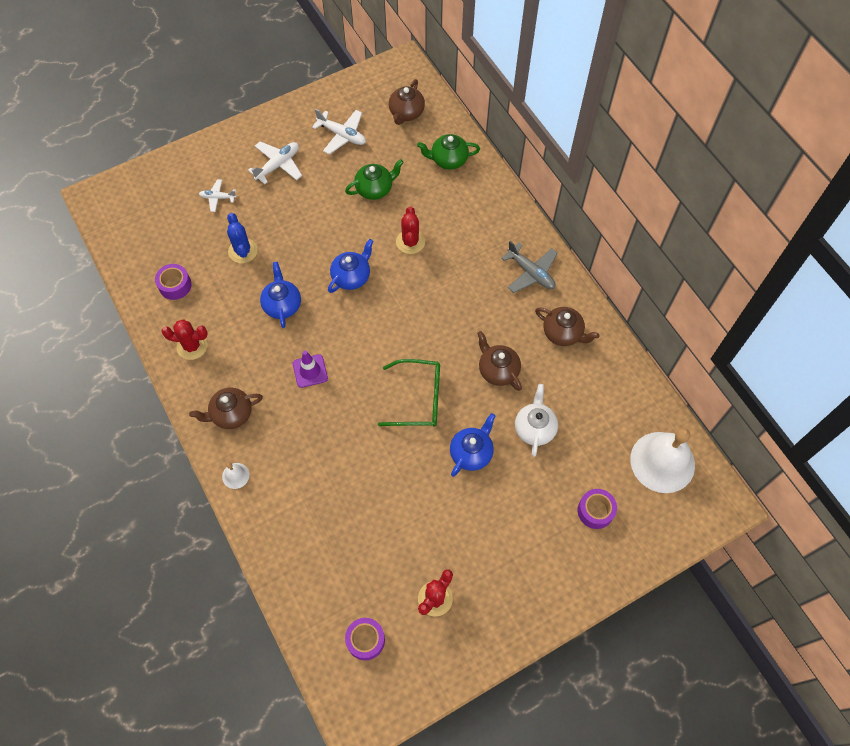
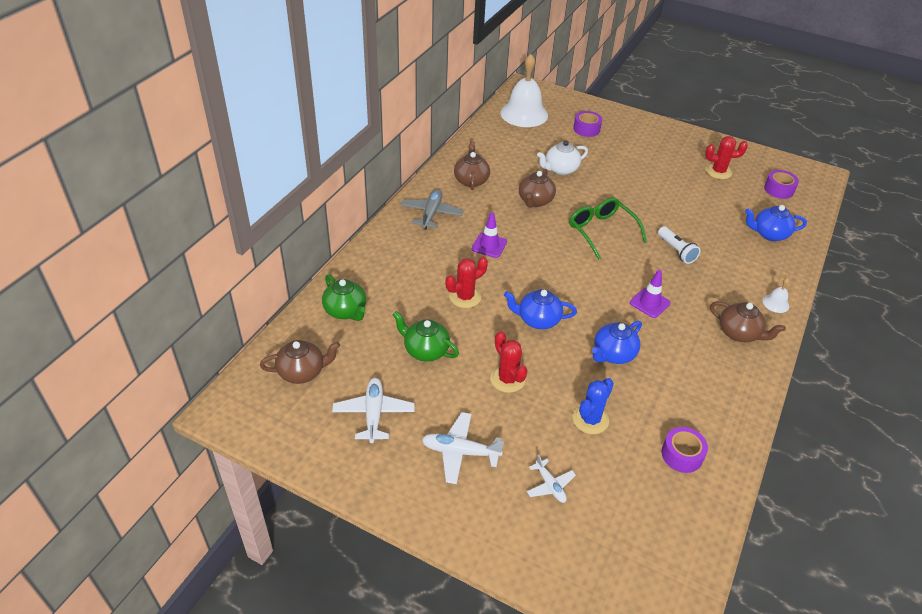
camera: 125 degrees left, 20 degrees down
(192, 346) = (720, 398): red cactus -> red cactus (507, 379)
(351, 445) = (676, 251): none -> white flashlight
(459, 294) = (489, 245): none -> purple traffic cone
(471, 452) = (611, 191): blue teapot -> blue teapot (769, 234)

